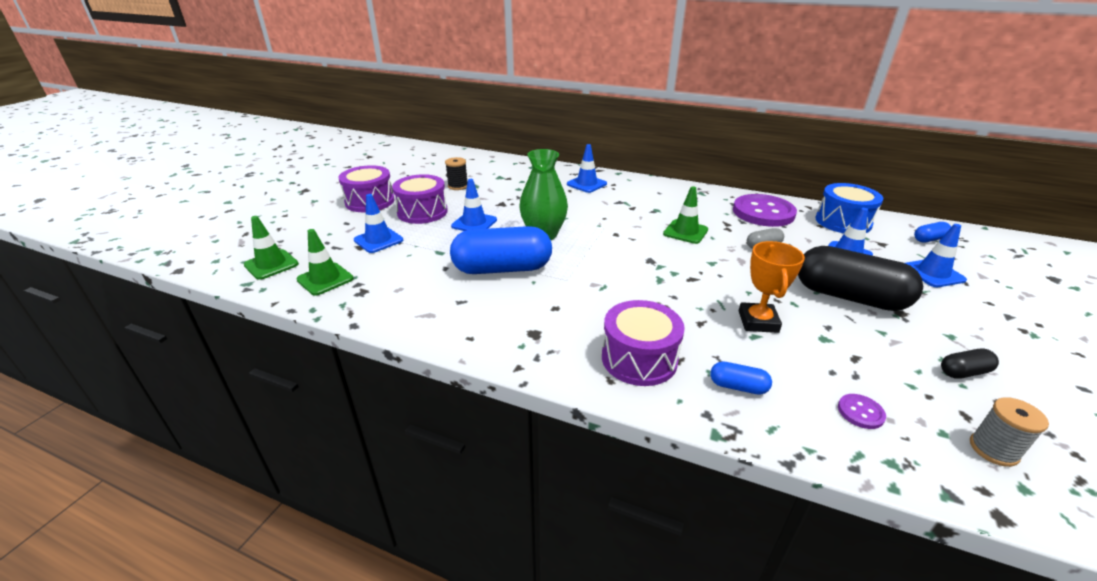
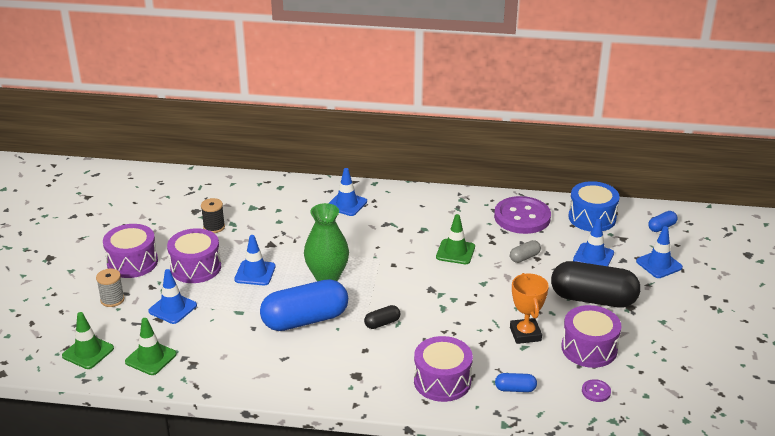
camera: 15 degrees left, 0 degrees up
(846, 352) = (589, 348): none -> purple drum
(964, 372) = (666, 349): black capsule -> black capsule (382, 323)
(993, 449) = (673, 400): grey spool -> grey spool (112, 300)

